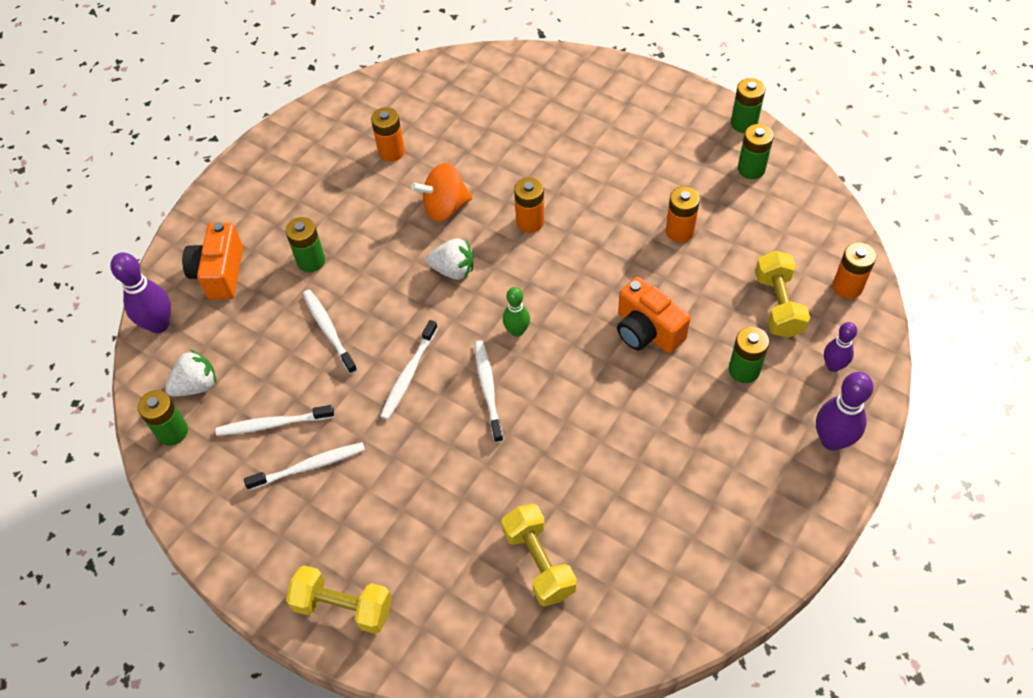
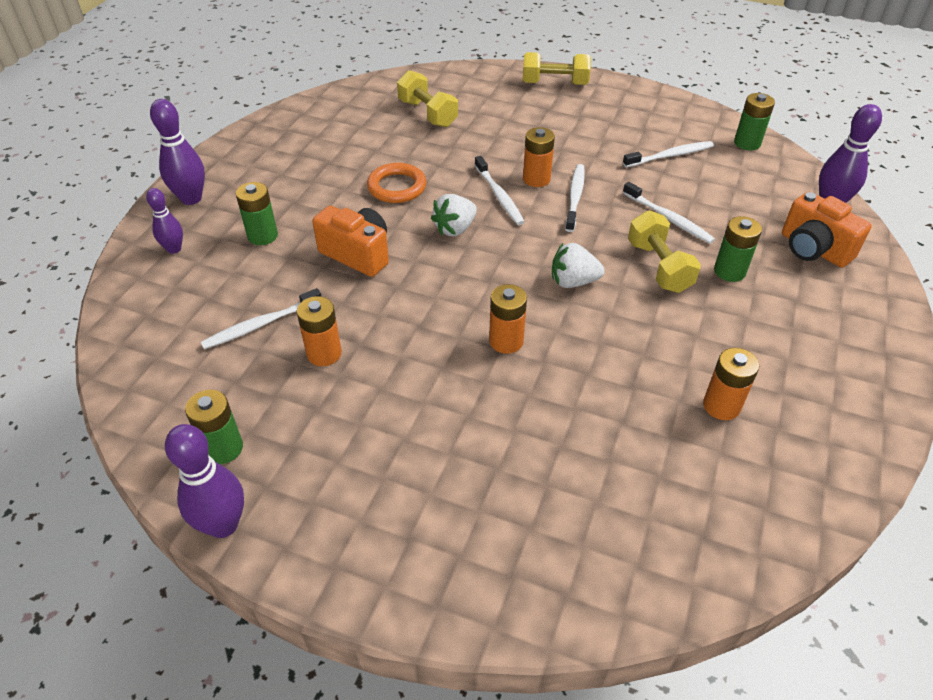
camera: 165 degrees right, 10 degrees down
(196, 385) = (754, 170): white strawberry -> white strawberry (455, 229)
(220, 273) = (813, 249): orange camera -> orange camera turned 150 degrees clockwise
(310, 466) = (622, 138): white toothbrush -> white toothbrush (260, 325)
(445, 207) = (614, 344): orange spinning top -> none
(517, 331) = (487, 239): green bowling pin -> none
(597, 422) = (397, 187): none -> orange ring
(744, 123) = (223, 524): green battery -> purple bowling pin
(778, 305) = (218, 292): yellow dumbbell -> yellow dumbbell (658, 267)
(847, 287) = (136, 319): orange battery -> orange battery (536, 179)

